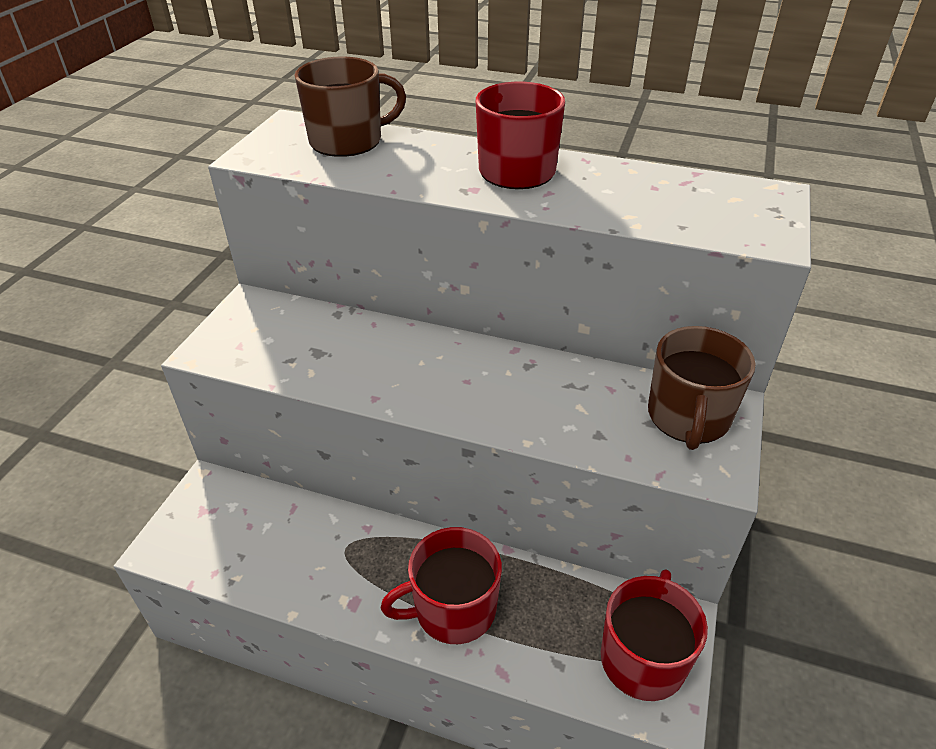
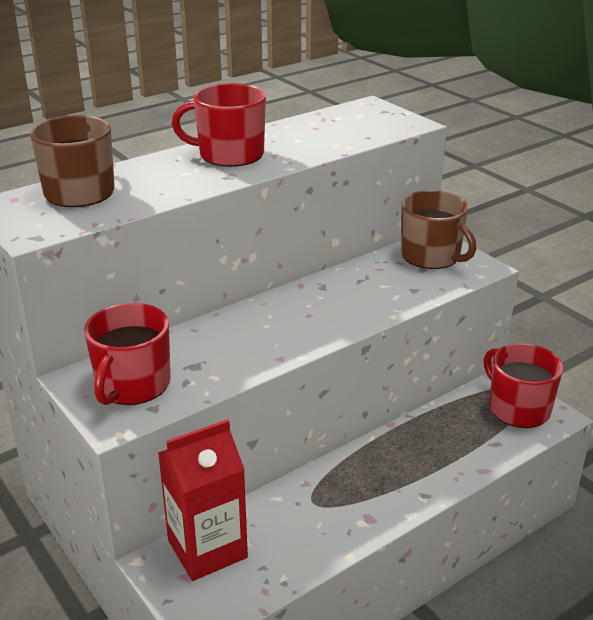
camera: 55 degrees left, 10 degrees down
(240, 506) = (207, 549): none -> red carton
(453, 609) = (417, 470): red mug -> red mug (132, 385)

